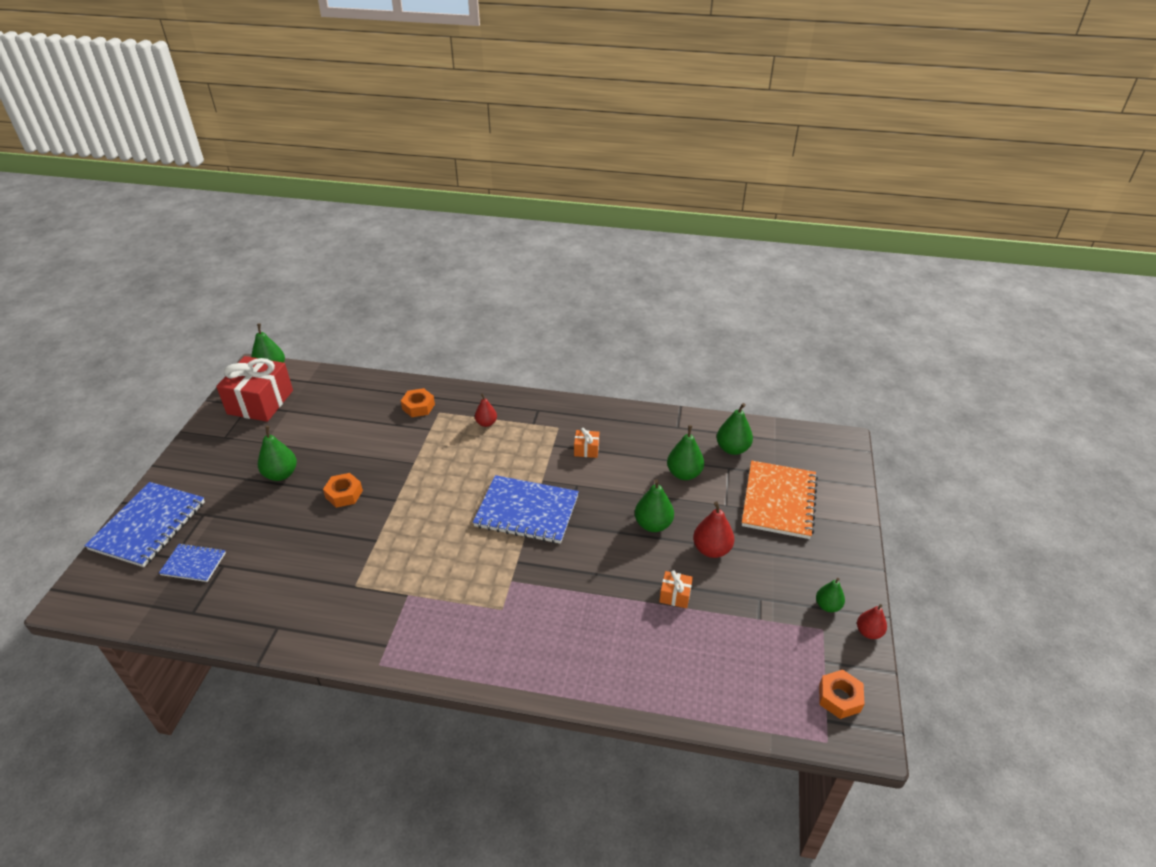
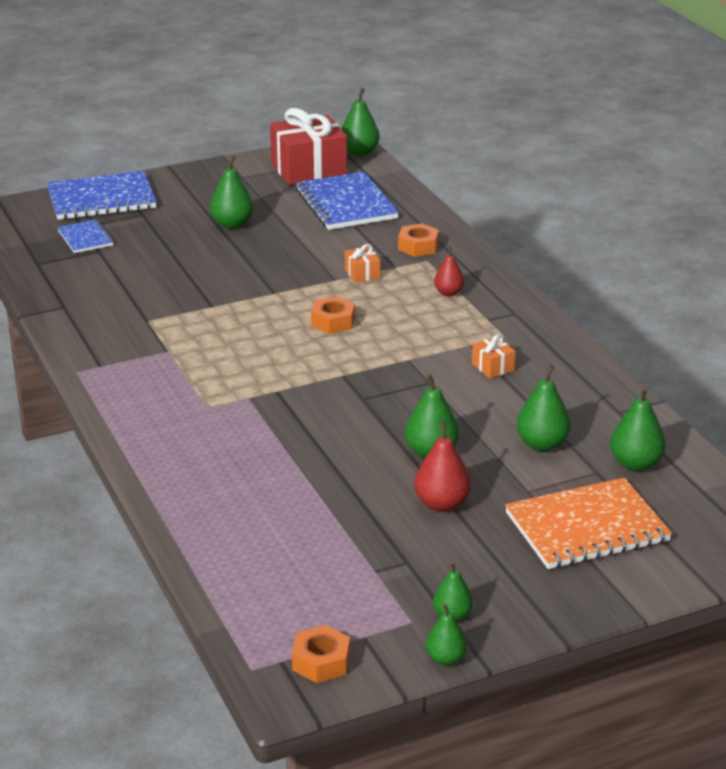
camera: 55 degrees right, 10 degrees down
(344, 494) = (248, 265): orange nut -> orange nut (333, 322)
(527, 511) = (351, 368): blue notebook -> blue notebook (346, 204)
(675, 595) = (343, 503): orange gift -> orange gift (362, 274)
(868, 632) = (446, 658): red pear -> green pear

